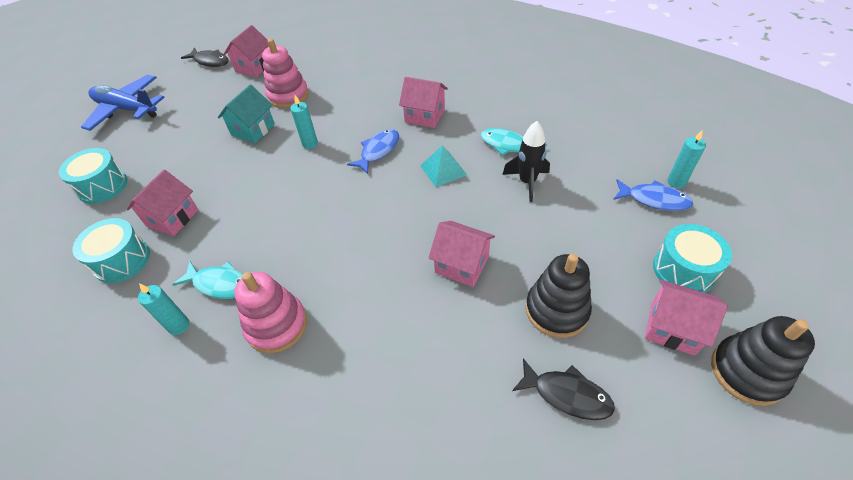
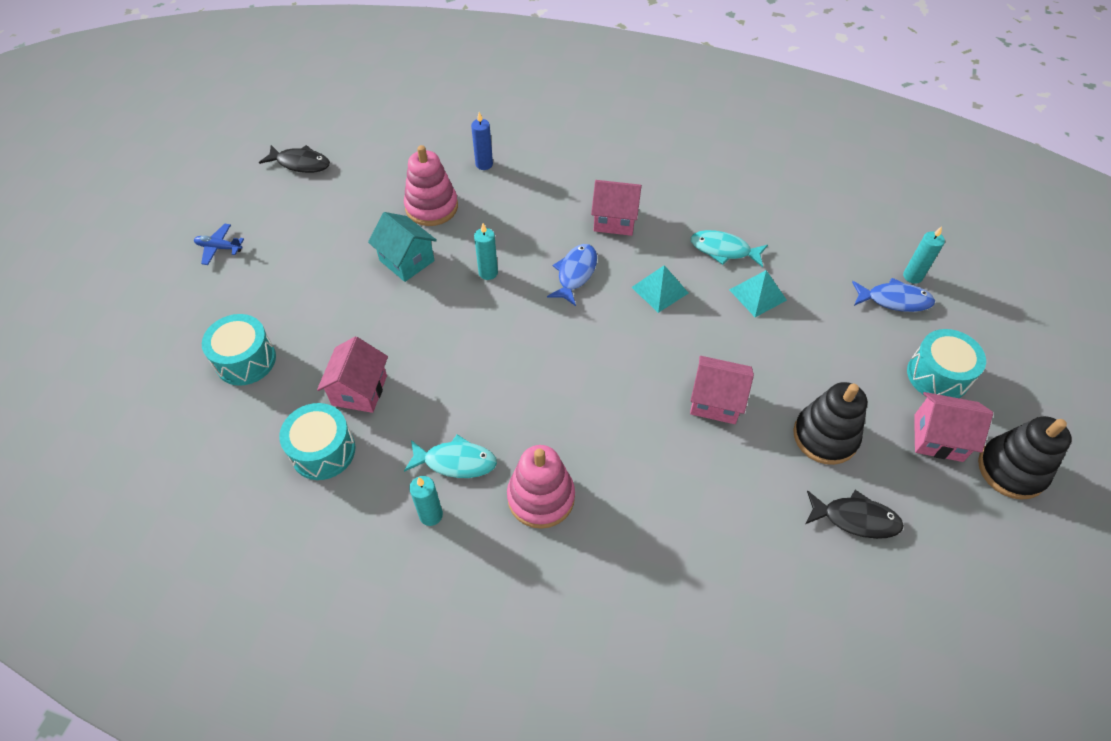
camera: 15 degrees left, 5 degrees up
(127, 109) = (219, 248): blue plane -> blue plane, size x0.46
(253, 130) = (407, 260): turquoise house -> turquoise house turned 60 degrees counterclockwise
(254, 67) = (366, 167): pink house -> none
(339, 71) = (484, 164): none -> blue candle
(527, 182) = (757, 295): black rocket -> turquoise pyramid

